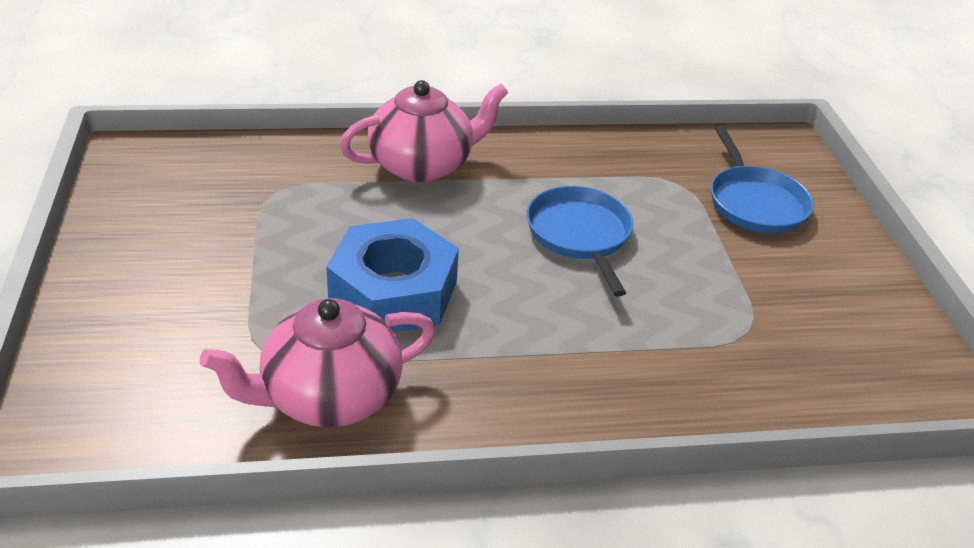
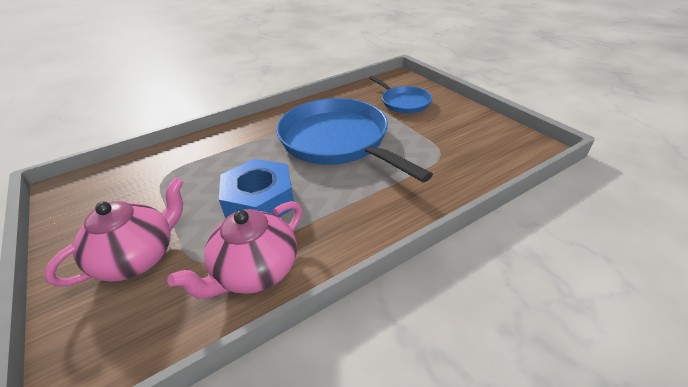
camera: 20 degrees left, 0 degrees up
(423, 165) = (240, 137): pink teapot -> pink teapot (138, 257)
(579, 234) = (337, 141): blue pan -> blue pan, size x1.94

